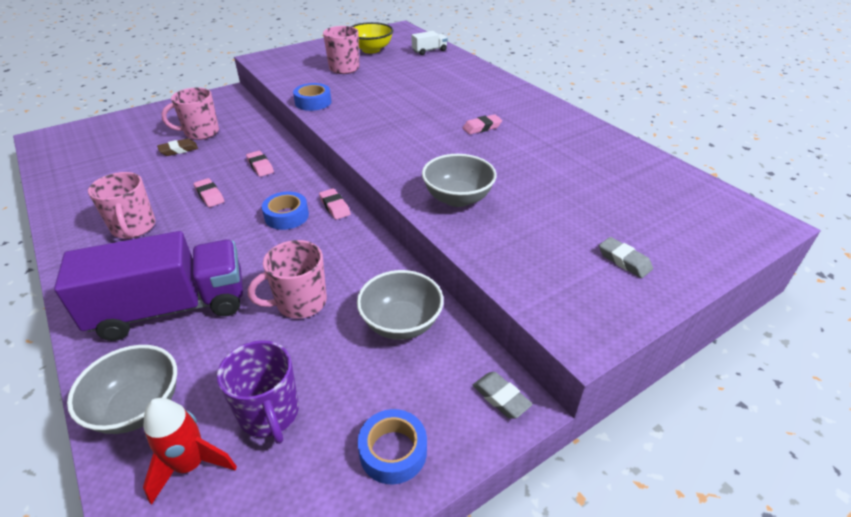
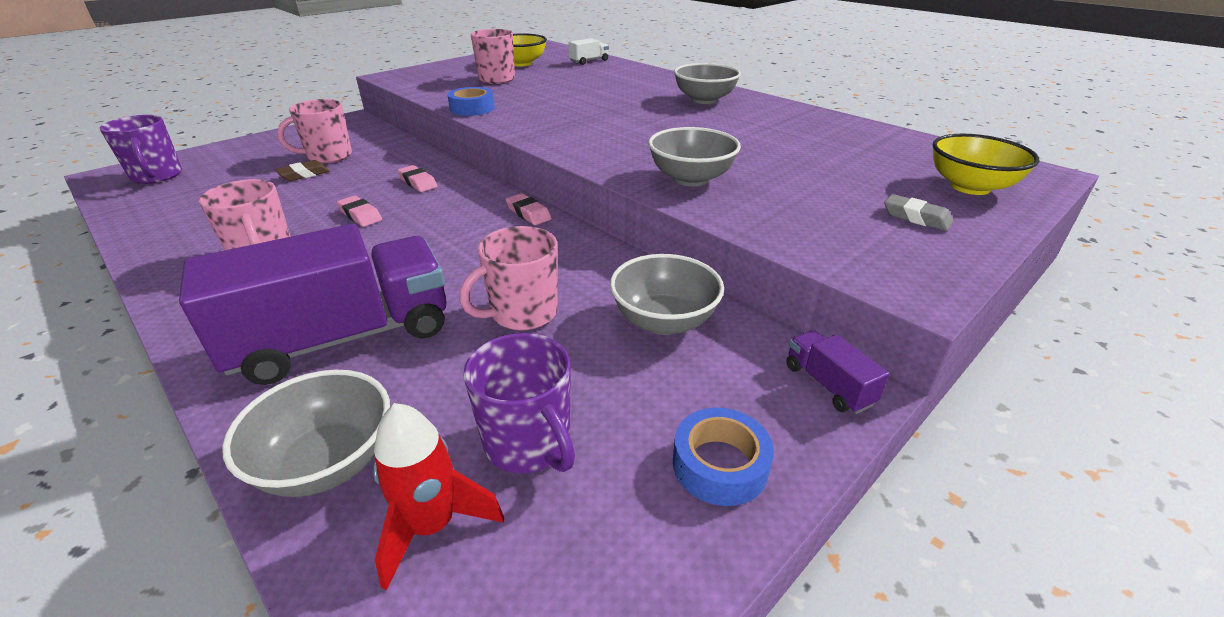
camera: 10 degrees left, 5 degrees down
(75, 142) = (157, 176): none -> purple mug
(286, 216) = (470, 227): blue tape -> none
(482, 127) = (684, 118): pink eraser -> none
(501, 398) = (828, 385): grey eraser -> purple truck
(509, 107) = (704, 100): none -> grey bowl
(691, 232) = (970, 187): none -> yellow bowl

